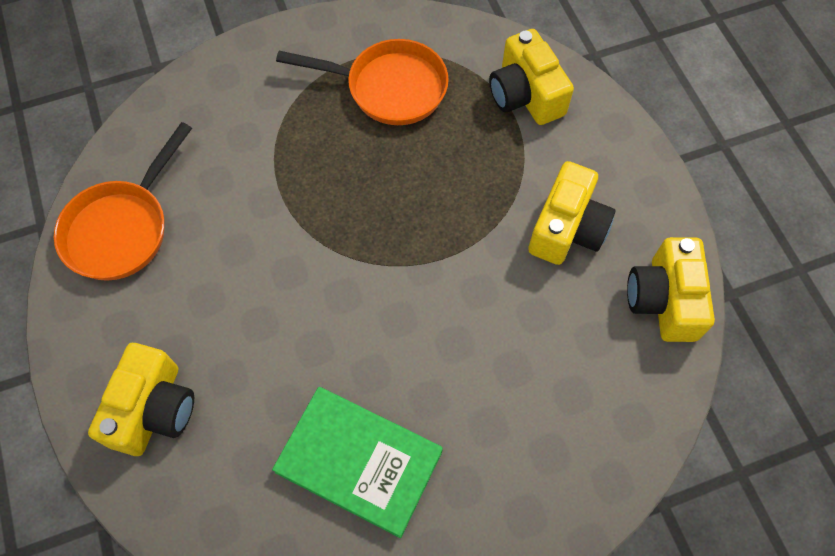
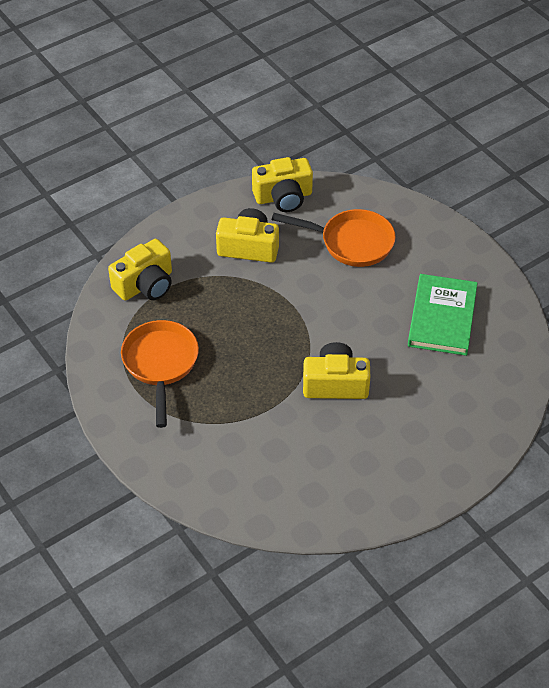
camera: 105 degrees left, 15 degrees down
(122, 228) = (335, 495): orange pan -> orange pan (351, 242)
(153, 409) = (456, 430): yellow camera -> yellow camera (335, 384)

